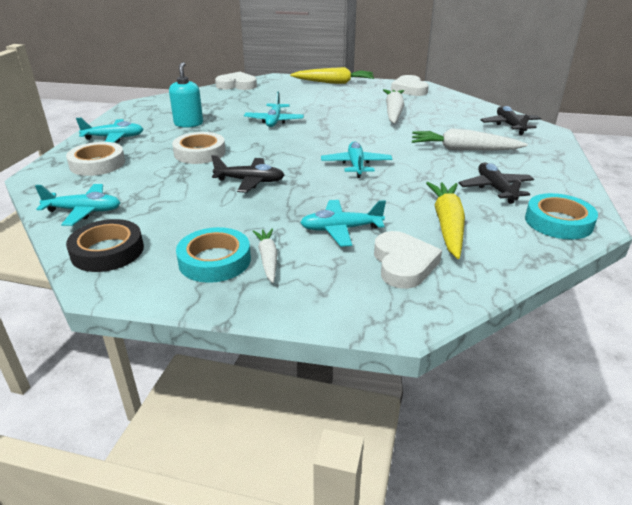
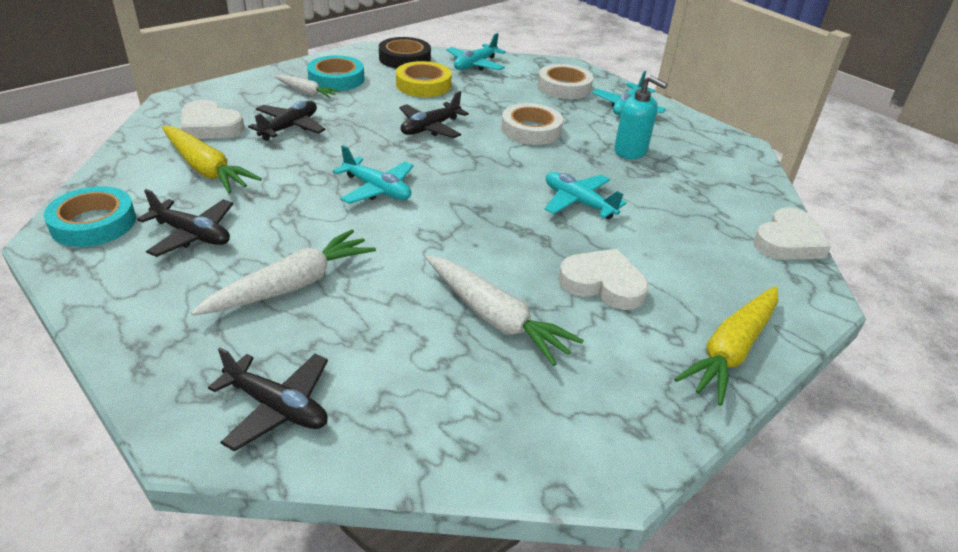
camera: 125 degrees right, 5 degrees up
(169, 214) = (423, 85): none -> yellow tape
(341, 229) = (289, 127): turquoise plane -> black plane
(409, 89) = (599, 430): white heart -> white heart (603, 284)

